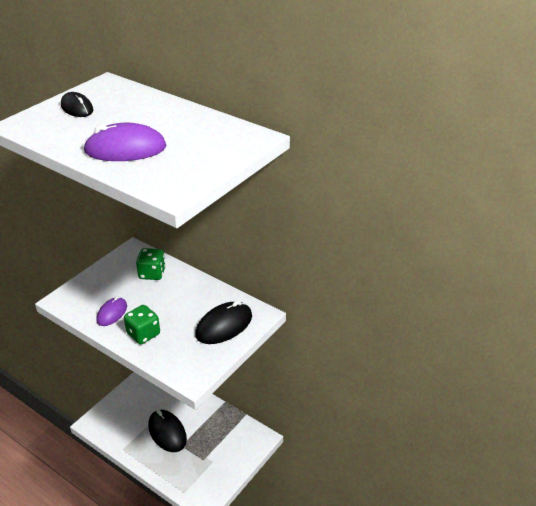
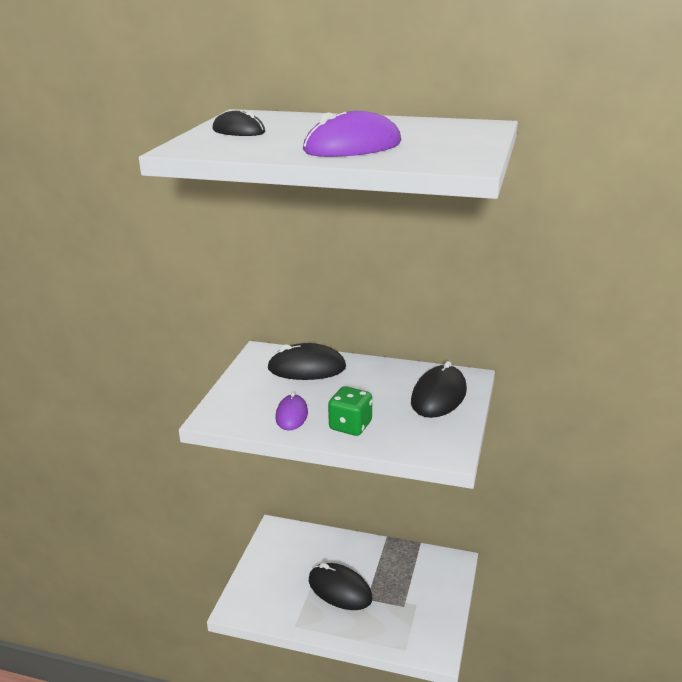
camera: 20 degrees left, 10 degrees down
(152, 273) = (306, 368): green dice -> black mouse

